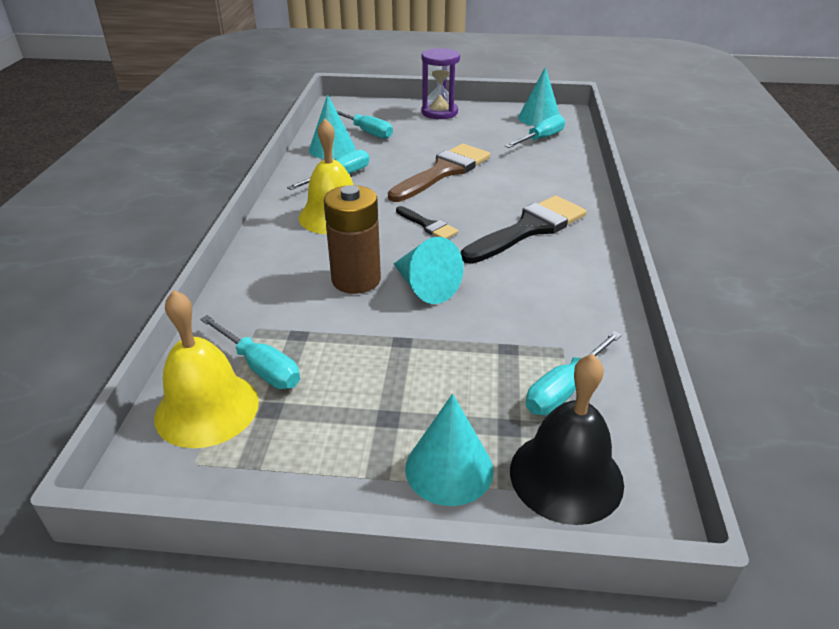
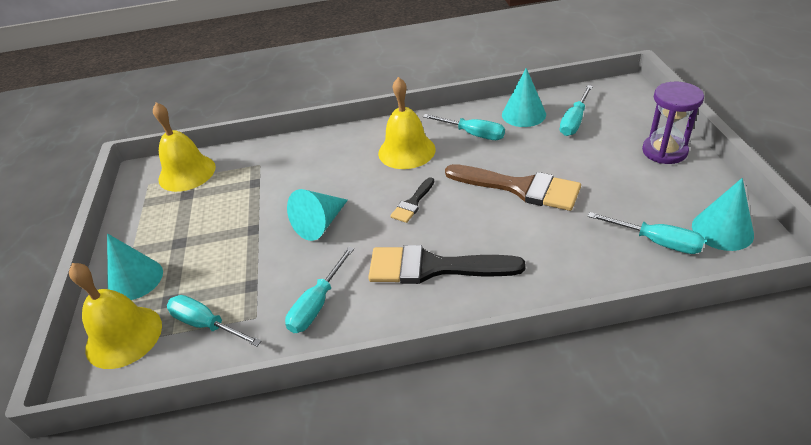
camera: 80 degrees right, 5 degrees up
(260, 367) = (222, 178): turquoise screwdriver -> turquoise screwdriver (317, 304)
(356, 280) = (321, 188): brown battery -> none
(529, 229) = (433, 267): black brush -> black brush turned 150 degrees clockwise
(566, 476) = (124, 336): black bell -> yellow bell

